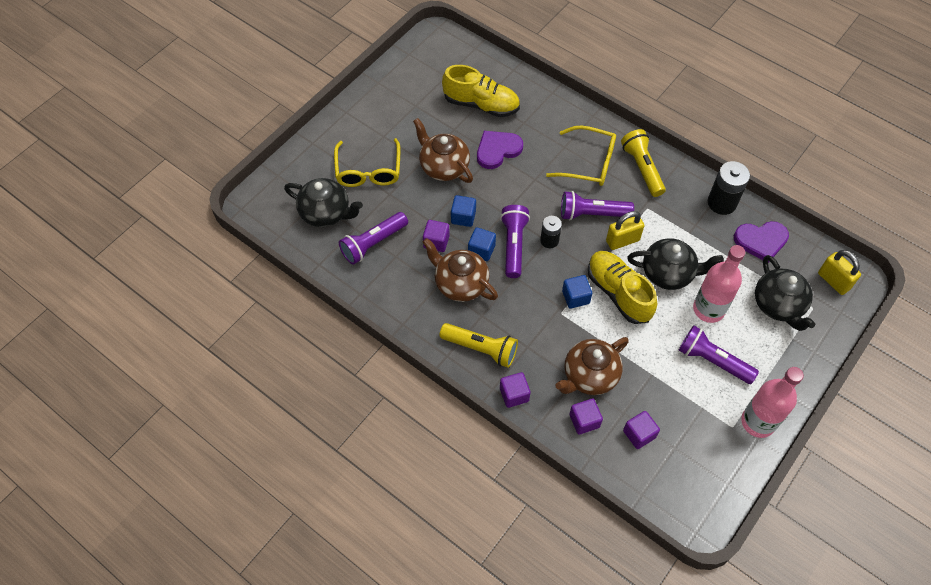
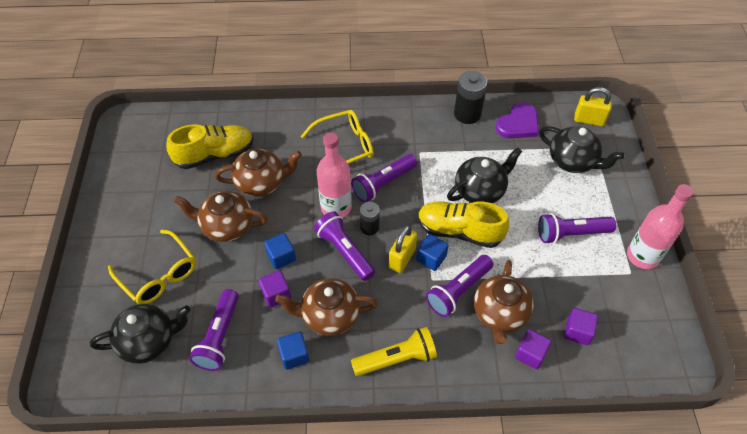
camera: 40 degrees left, 5 degrees down
(481, 250) = (321, 274): blue cube -> blue cube (294, 355)
(497, 150) = (261, 183): purple heart -> brown teapot
(514, 394) = (458, 377): purple cube -> none
(573, 336) = (458, 291): none -> purple flashlight
(622, 240) = (424, 189): yellow padlock -> yellow padlock (402, 258)
(642, 168) = (388, 125): yellow flashlight -> none
(708, 309) = (532, 197): pink bottle -> pink bottle (336, 207)

